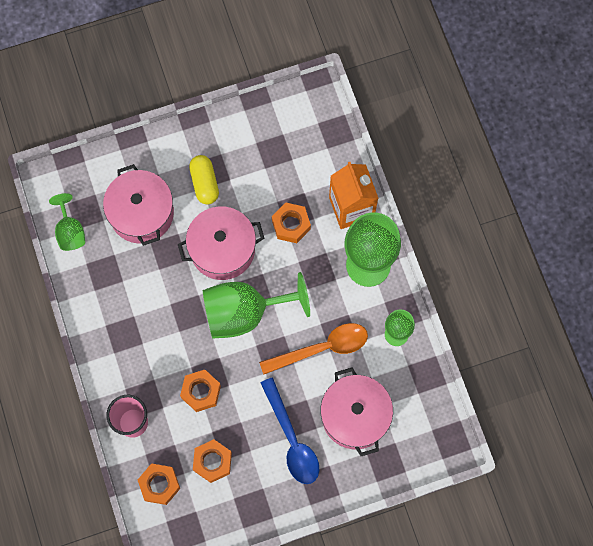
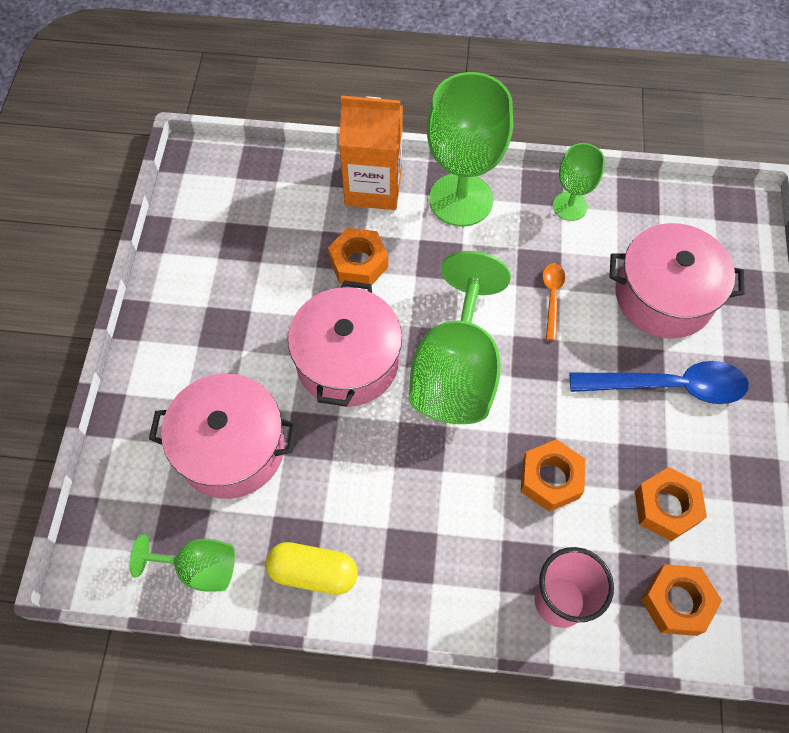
camera: 65 degrees left, 10 degrees down
(204, 183) = (236, 344): yellow capsule -> yellow capsule (313, 572)
(322, 348) = (552, 297): orange spoon -> orange spoon, size x0.51

